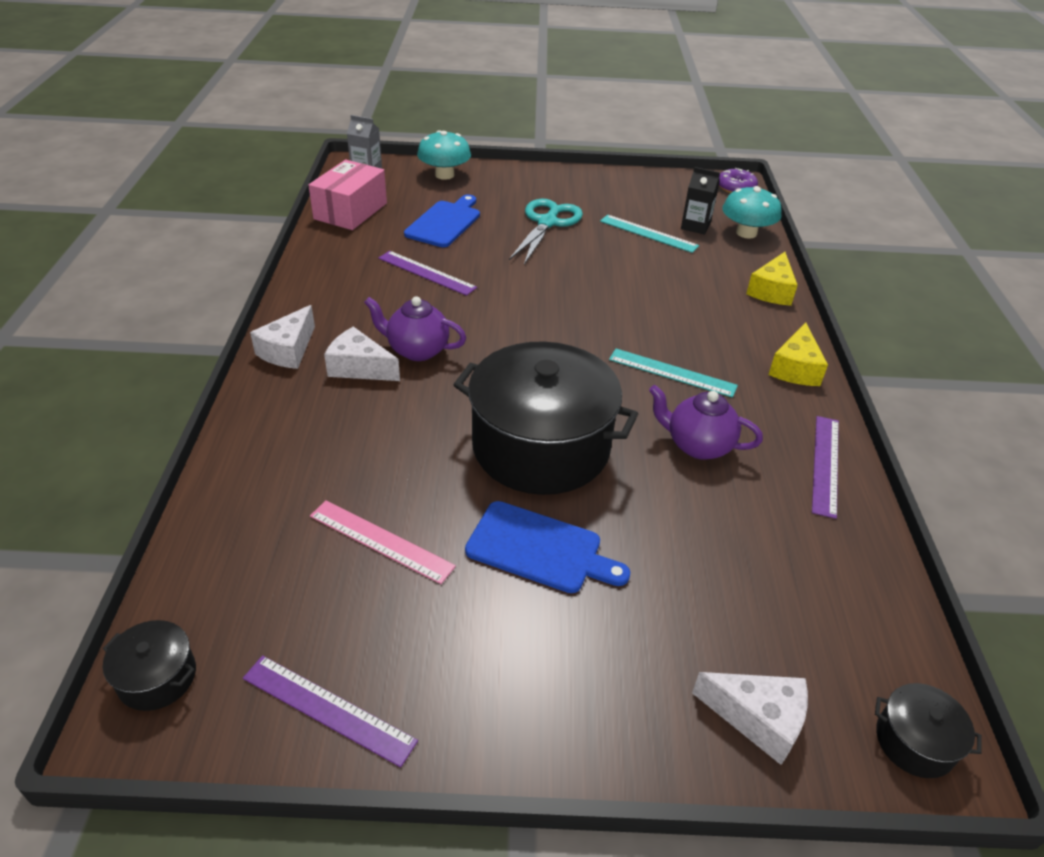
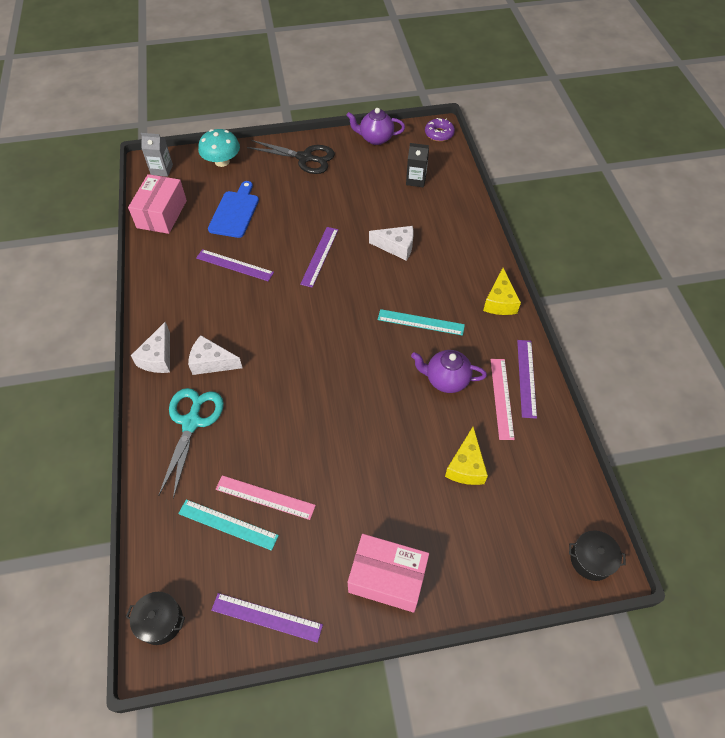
camera: 10 degrees left, 15 degrees up
(417, 350) = (247, 338): purple teapot -> purple teapot (375, 138)
(540, 446) = (347, 402): black pot -> none
(540, 549) = (363, 481): blue cutting board -> none
(544, 281) = (319, 256): none -> purple ruler
(546, 693) = (387, 578): none -> pink box
(547, 223) = (309, 197): turquoise scissors -> turquoise scissors (192, 422)
(552, 186) = (305, 158): none -> black scissors
(648, 233) = (384, 194): turquoise ruler -> turquoise ruler (228, 524)
(746, 233) = (452, 180): turquoise mushroom -> none
(758, 719) = (506, 566): white cheese -> white cheese (396, 247)
(771, 291) = (476, 233): yellow cheese -> yellow cheese (466, 466)
(782, 483) = (501, 398): none -> pink ruler

